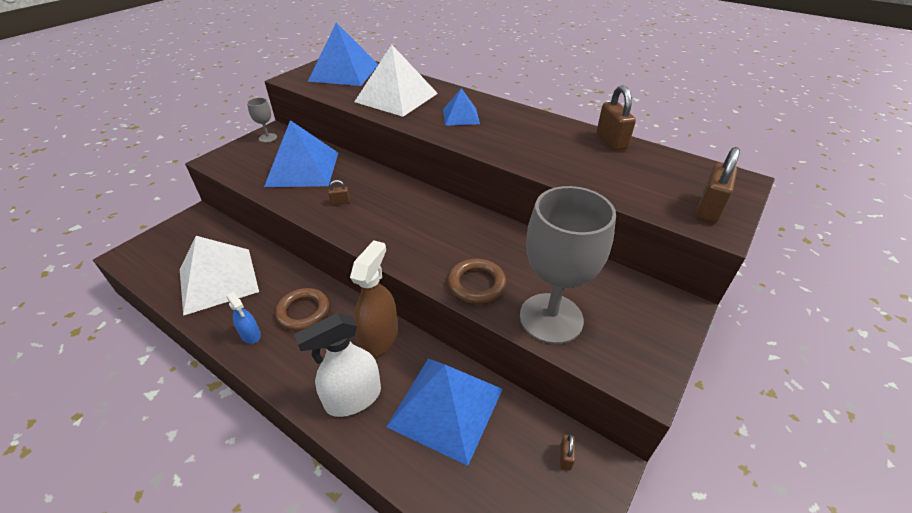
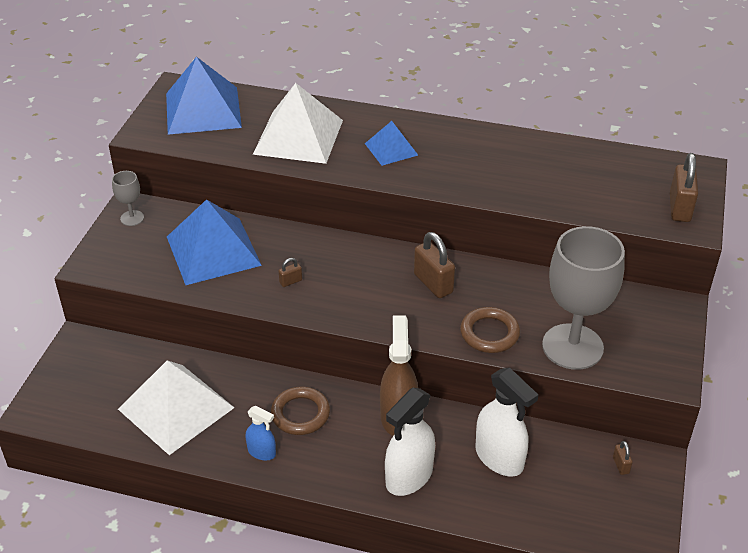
camera: 20 degrees left, 0 degrees up
(446, 407) = (499, 458): blue pyramid -> white spray bottle
(611, 141) = (564, 148): brown padlock -> brown padlock (433, 283)

